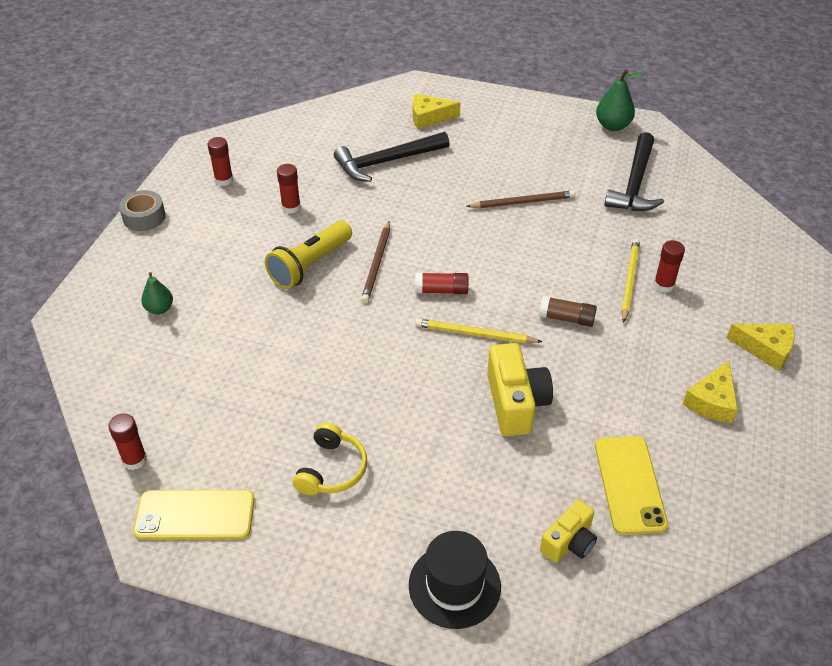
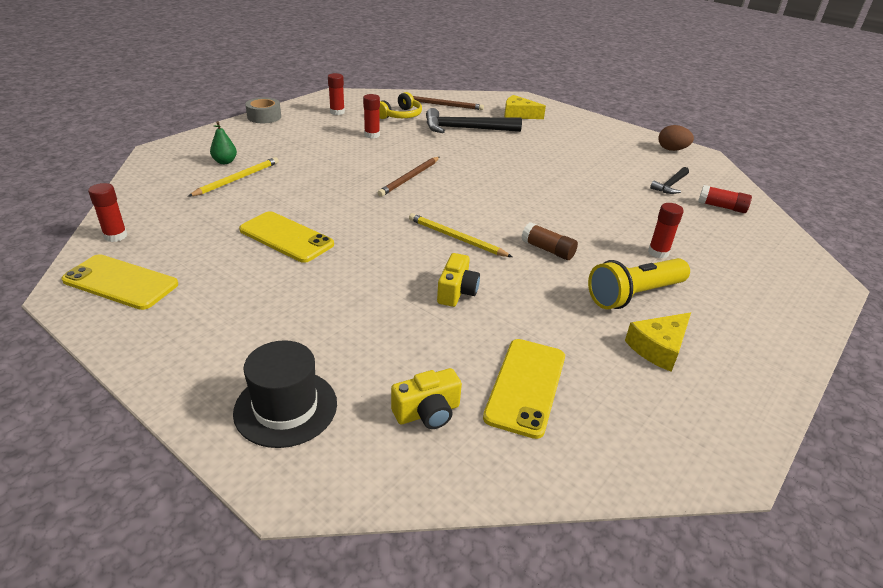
camera: 20 degrees right, 10 degrees down
(310, 265) = (357, 167): yellow flashlight -> yellow flashlight (634, 295)
(311, 395) = (286, 237): none -> yellow phone
(332, 469) = (257, 287): yellow headphones -> yellow headphones (400, 115)
(441, 290) = (449, 205): red glue stick -> red glue stick (721, 207)
(515, 403) = (457, 292): yellow camera -> yellow camera, size x0.63
(523, 202) = (560, 173): brown pencil -> brown pencil (444, 105)
(613, 126) = (672, 149): green pear -> brown egg
(629, 280) = (626, 241): yellow pencil -> yellow pencil (237, 179)
(635, 183) = (670, 185): black hammer -> black hammer, size x0.54
(766, 349) = (742, 325): yellow cheese -> none

